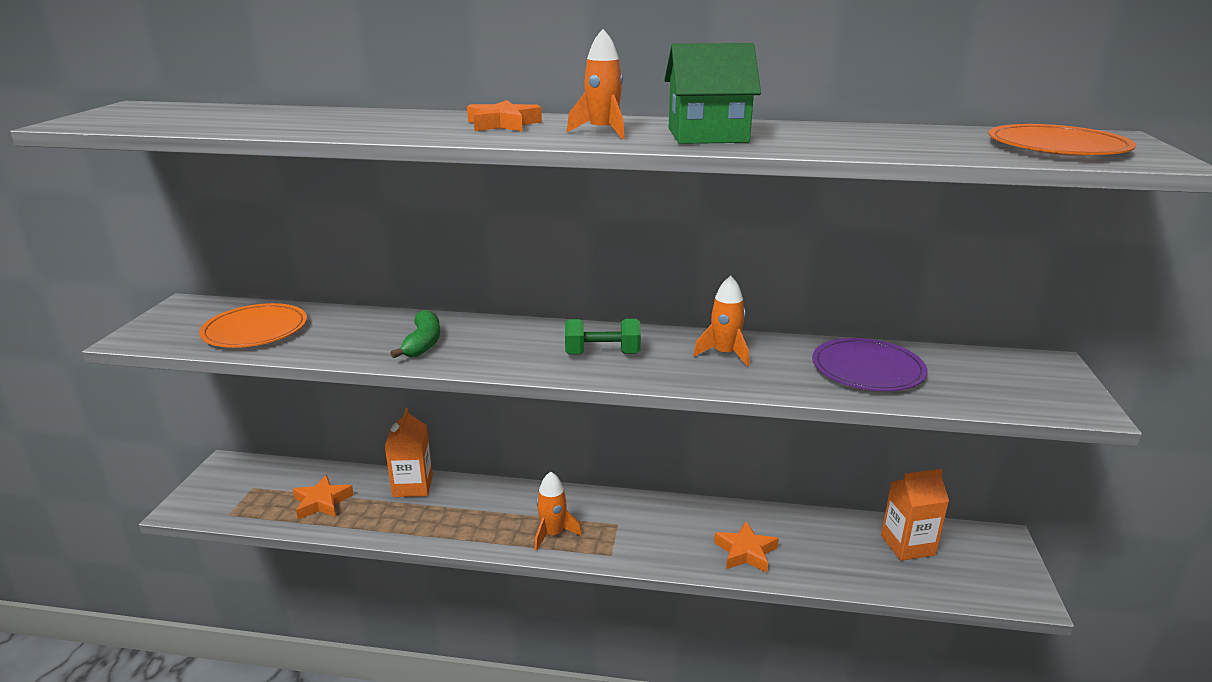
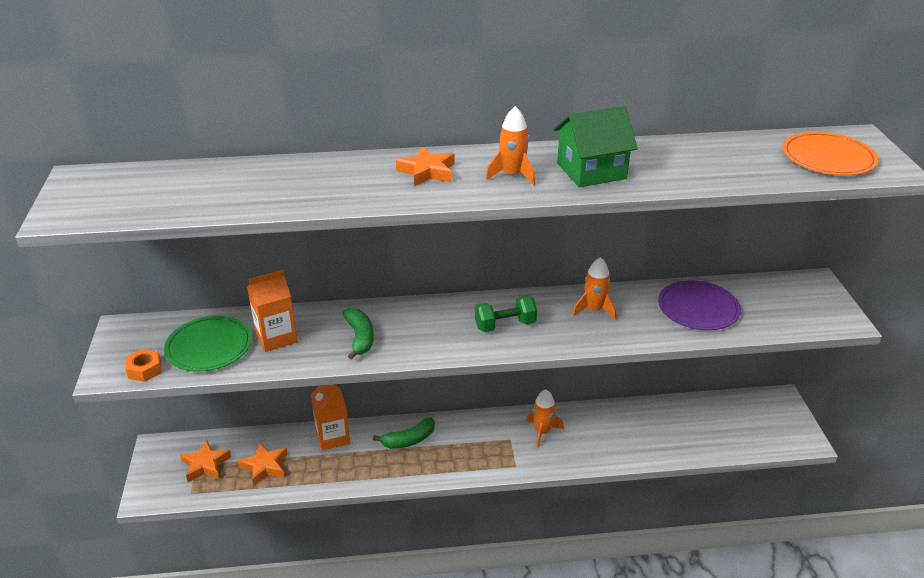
camera: 15 degrees left, 10 degrees up
(172, 340) = (144, 369): none -> orange nut
(255, 330) = (209, 346): orange plate -> green plate
(496, 504) = (409, 440): none -> green banana
(553, 534) = (465, 457): orange rocket -> orange rocket (542, 432)
(746, 552) = (611, 444): orange star -> orange star (205, 465)
(907, 545) = (720, 416): orange carton -> orange carton (276, 337)

